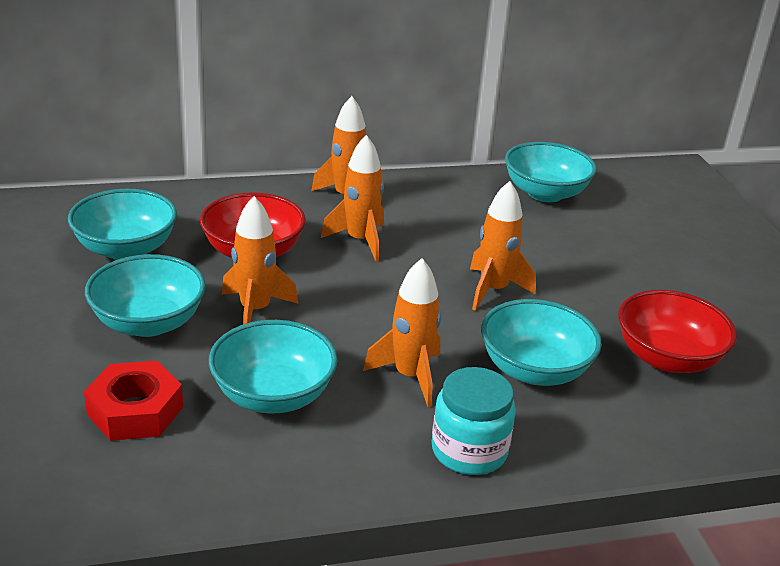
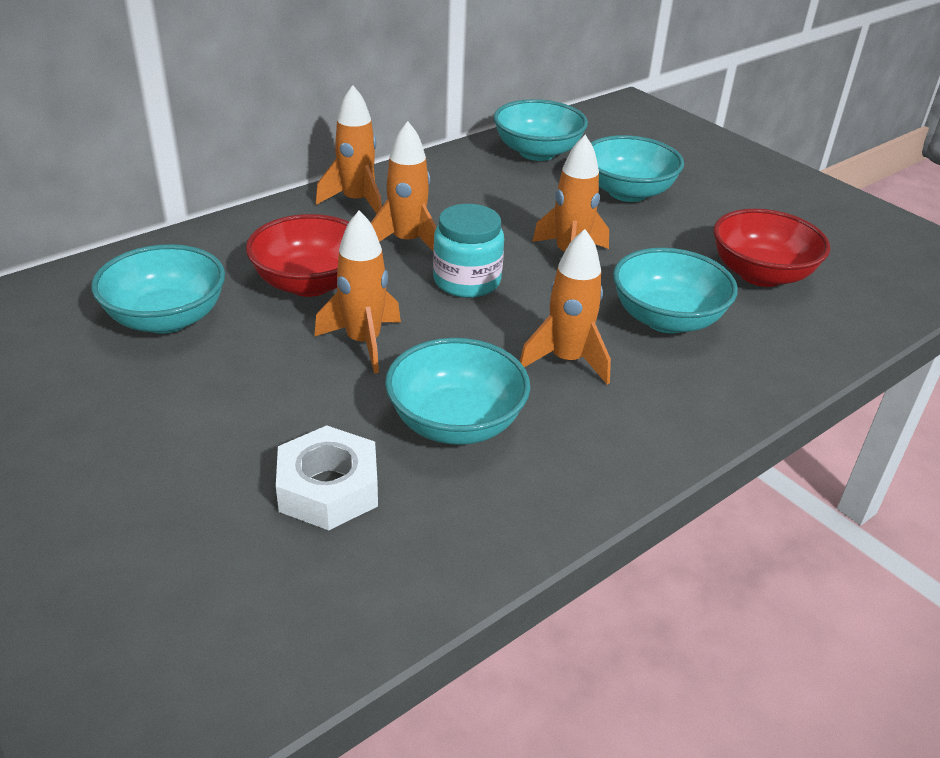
camera: 25 degrees left, 5 degrees up
(135, 410) = (328, 488): red nut -> white nut
(148, 323) = (261, 390): turquoise bowl -> turquoise bowl (627, 192)
(469, 450) = (677, 413): turquoise jar -> turquoise jar (467, 281)

